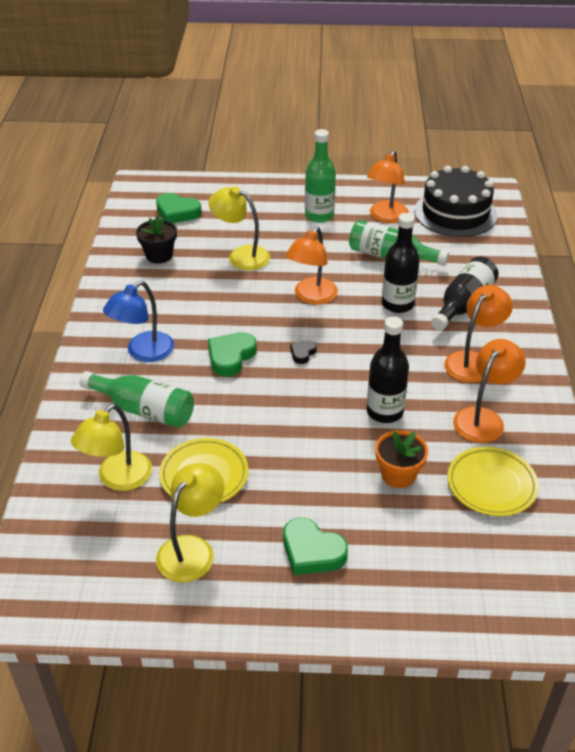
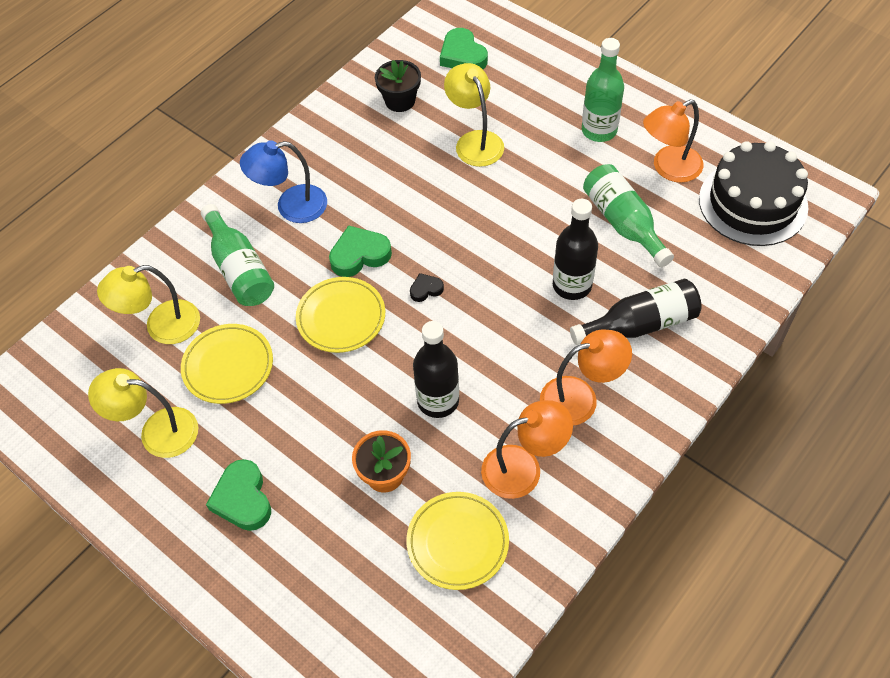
camera: 40 degrees right, 15 degrees up
(192, 549) = (157, 431): yellow lamp -> yellow lamp turned 150 degrees counterclockwise
(259, 400) = (341, 317): none -> yellow plate
(311, 297) = (495, 228): orange lamp -> none

